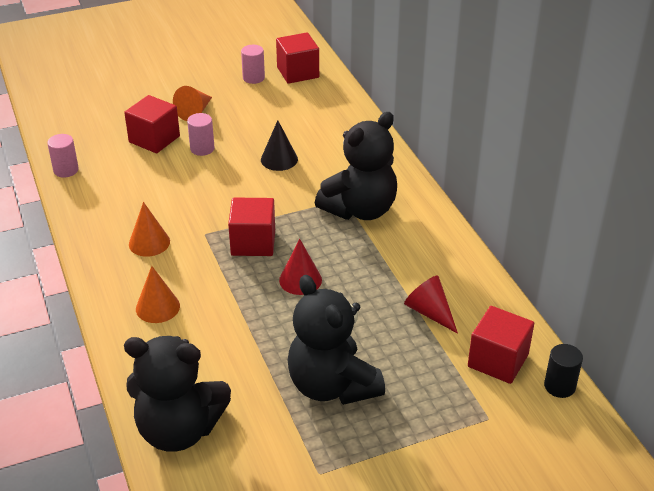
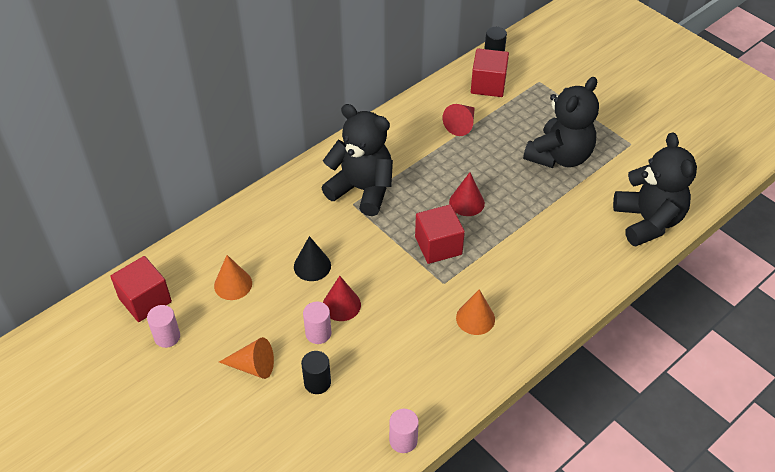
camera: 110 degrees left, 10 degrees up
(154, 139) = (317, 382): red cube -> black cylinder
(157, 307) = (546, 280): orange cone -> orange cone (233, 284)
(223, 167) = (341, 305): none -> red cone

